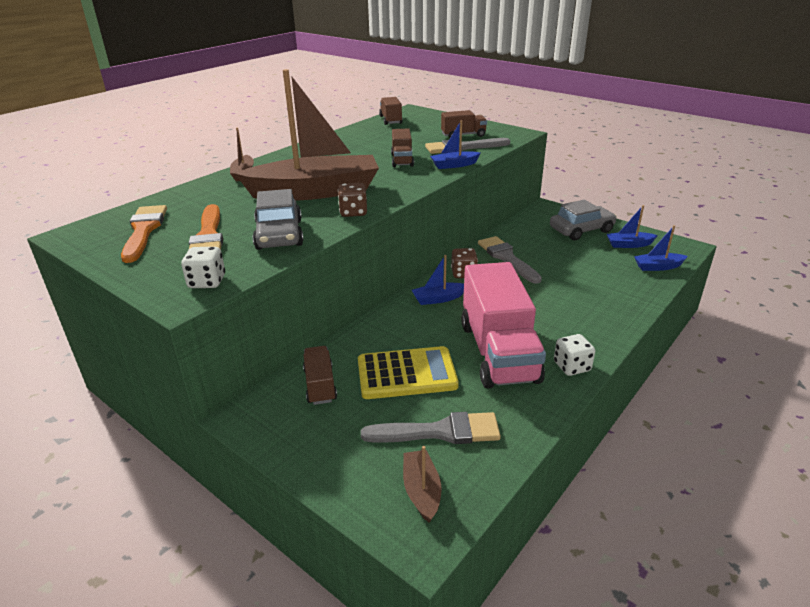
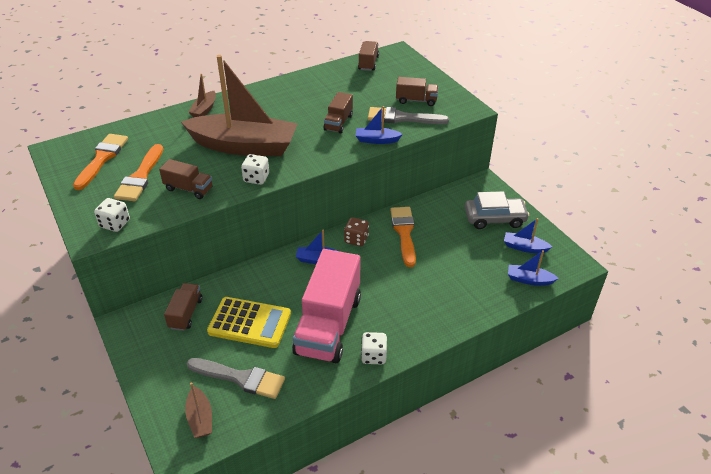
camera: 20 degrees right, 10 degrees up
(279, 235) = (188, 189): grey car -> brown truck
(353, 212) = (256, 178): brown dice -> white dice
(421, 491) = (200, 418): brown boat -> brown boat turned 150 degrees clockwise
(507, 258) = (404, 233): grey brush -> orange brush

